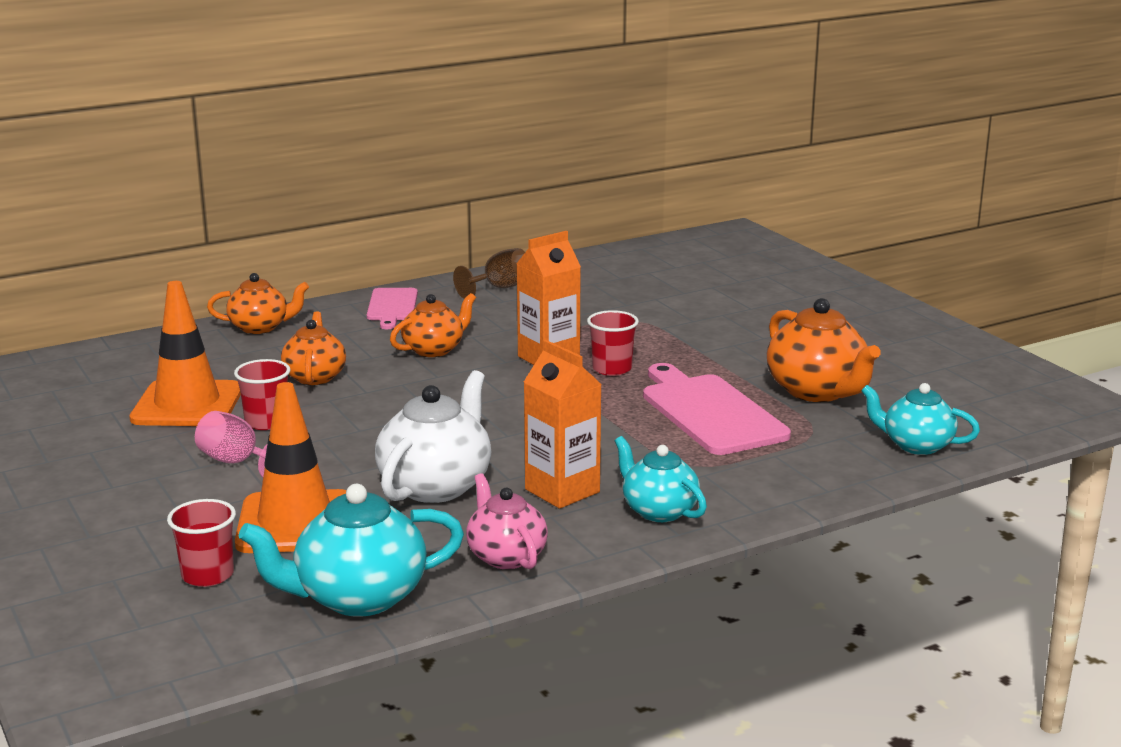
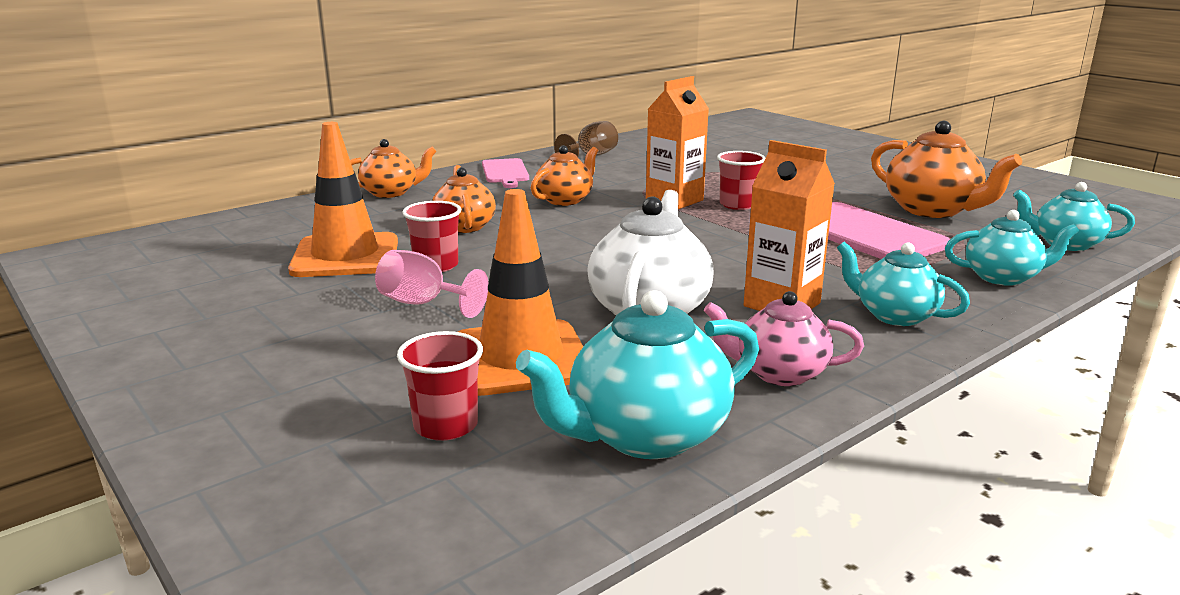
camera: 10 degrees left, 0 degrees up
(506, 556) = (779, 373): pink teapot -> pink teapot turned 45 degrees counterclockwise
(806, 479) = (1002, 277): none -> turquoise teapot

